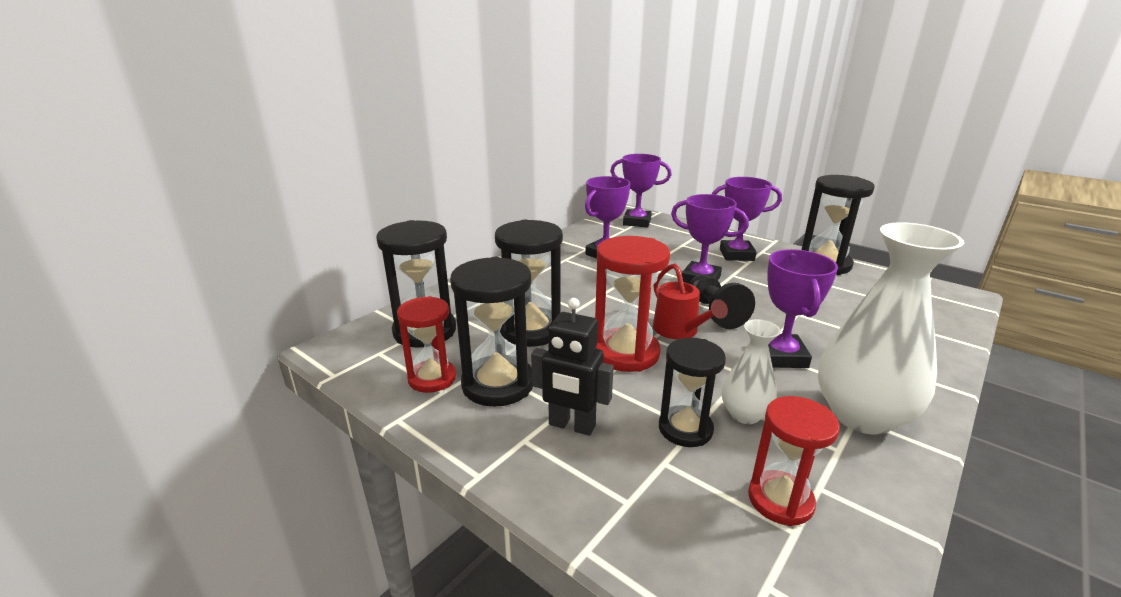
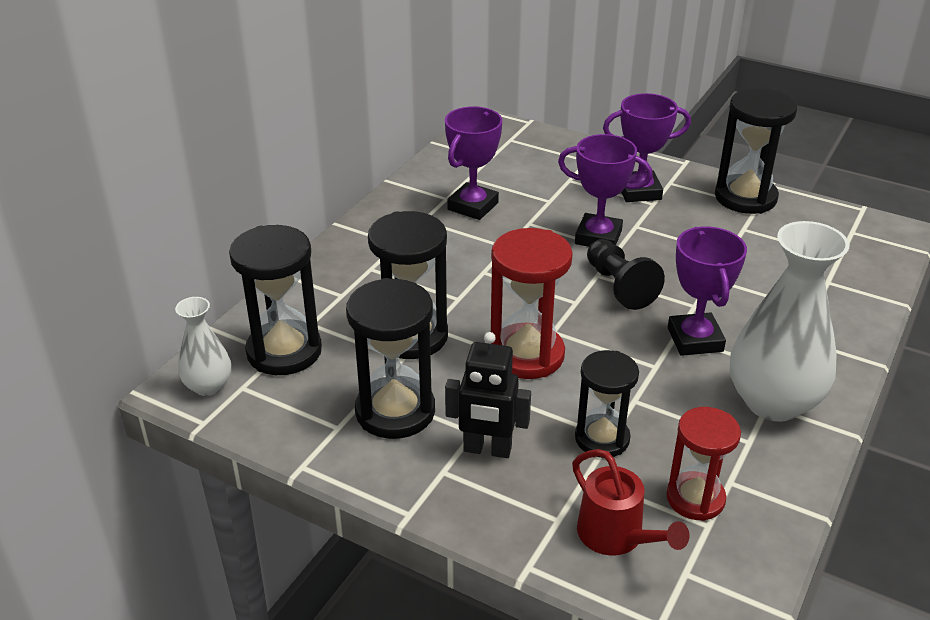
camera: 10 degrees left, 10 degrees up
(432, 378) = (319, 413): red hourglass -> none
(637, 222) = (504, 143): purple trophy -> none
(679, 331) = (582, 318): red watering can -> red watering can (617, 537)
(744, 414) = (659, 415): white vase -> white vase (208, 386)

